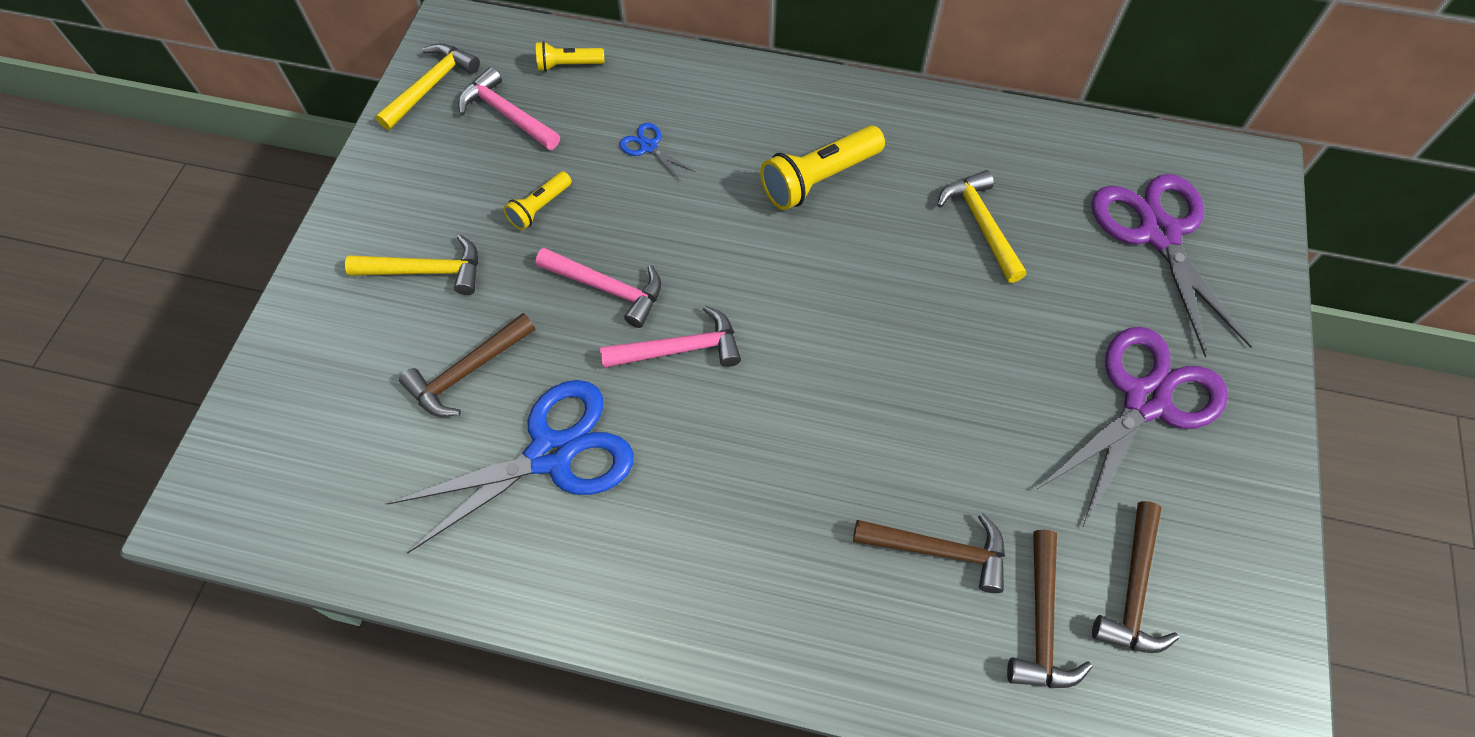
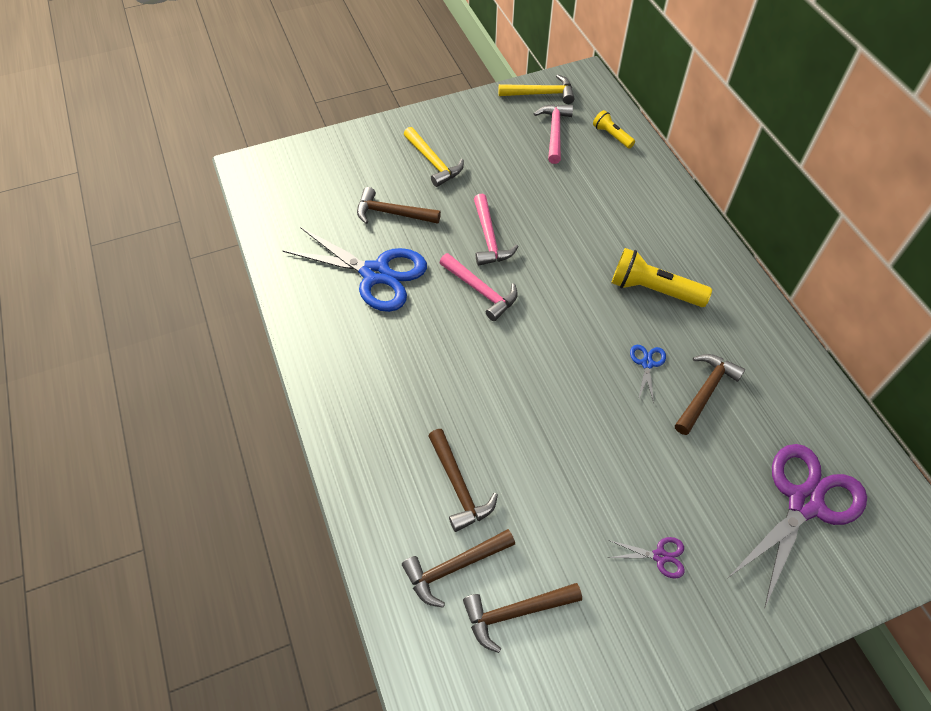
camera: 55 degrees right, 5 degrees down
(540, 208) = (511, 181): yellow flashlight -> none
(648, 147) = (594, 201): blue scissors -> blue scissors (647, 364)
(981, 224) = (705, 392): yellow hammer -> brown hammer
(1145, 400) = (660, 556): purple scissors -> purple scissors, size x0.42

